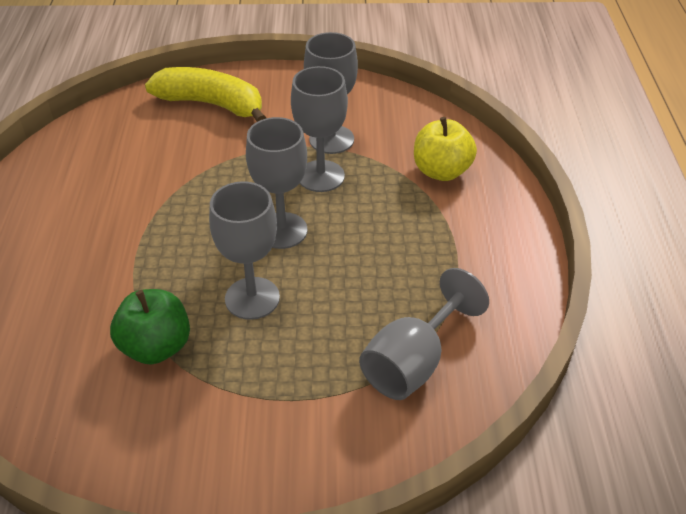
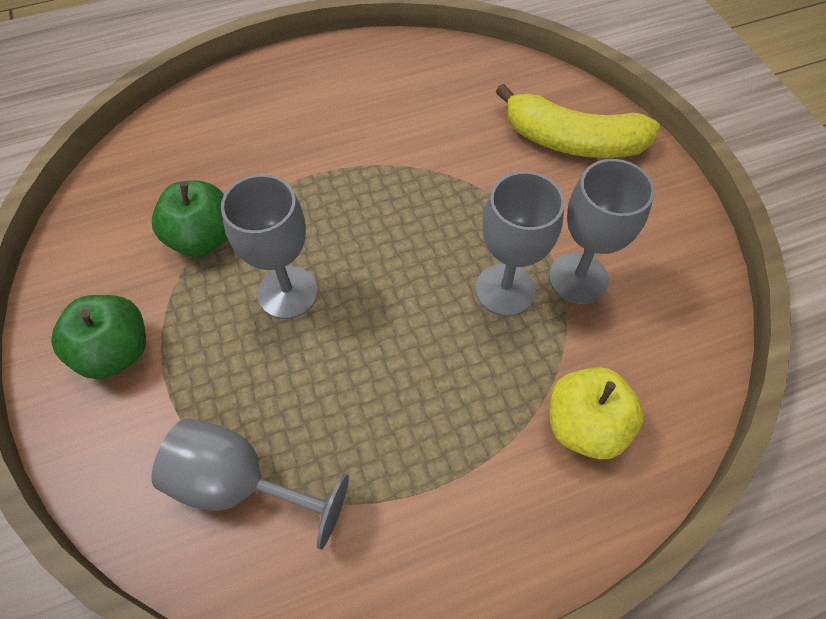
camera: 70 degrees right, 15 degrees up
(211, 104) = (572, 141): yellow banana -> yellow banana turned 105 degrees clockwise
(246, 433) = (116, 351): none -> green apple
(282, 230) = (397, 283): grey goblet -> none

